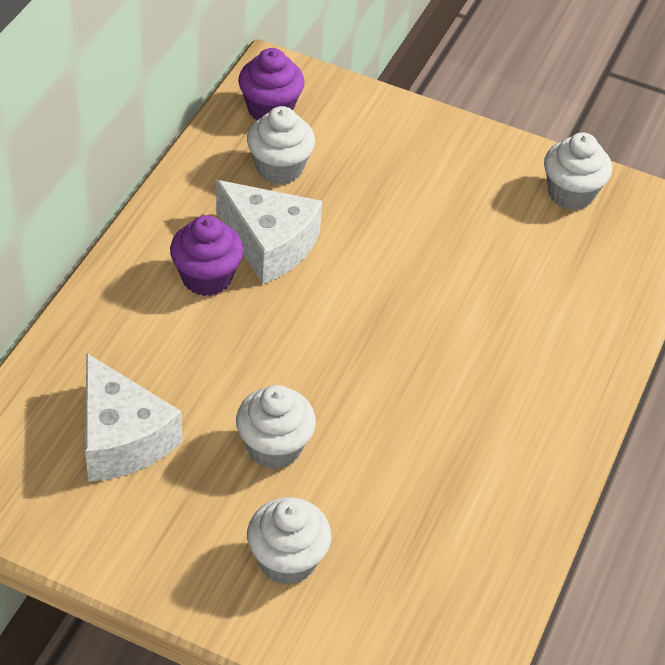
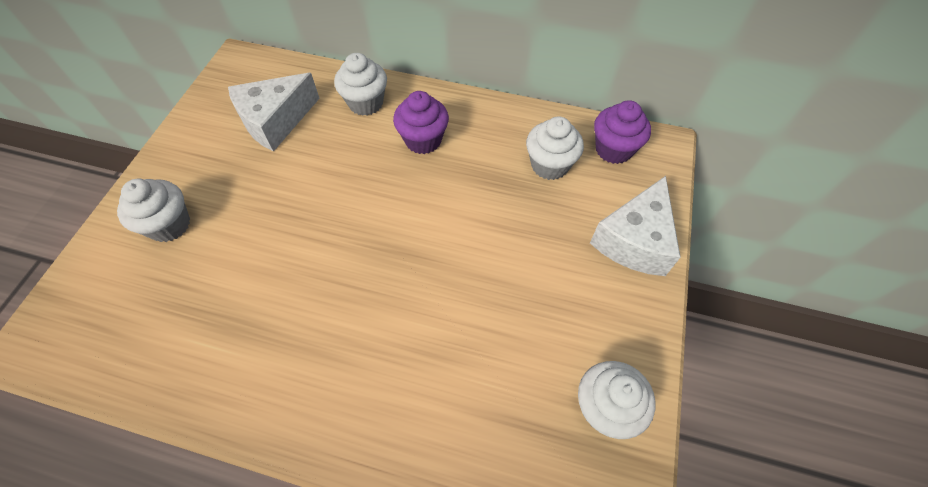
camera: 85 degrees right, 10 degrees up
(269, 244) = (465, 171): white cheese -> white cheese (634, 240)
(274, 447) = (269, 203): white cupcake -> white cupcake (365, 103)

